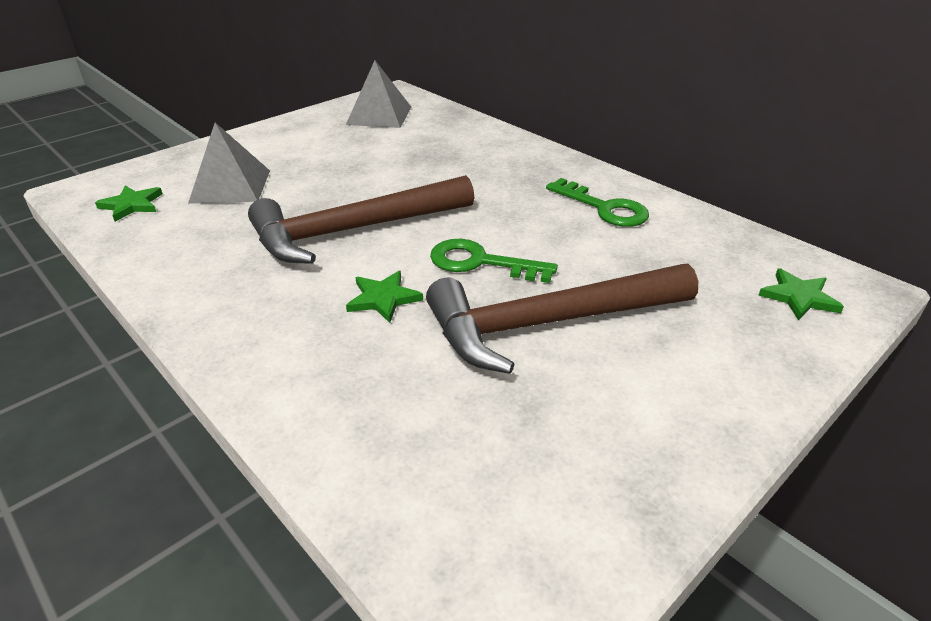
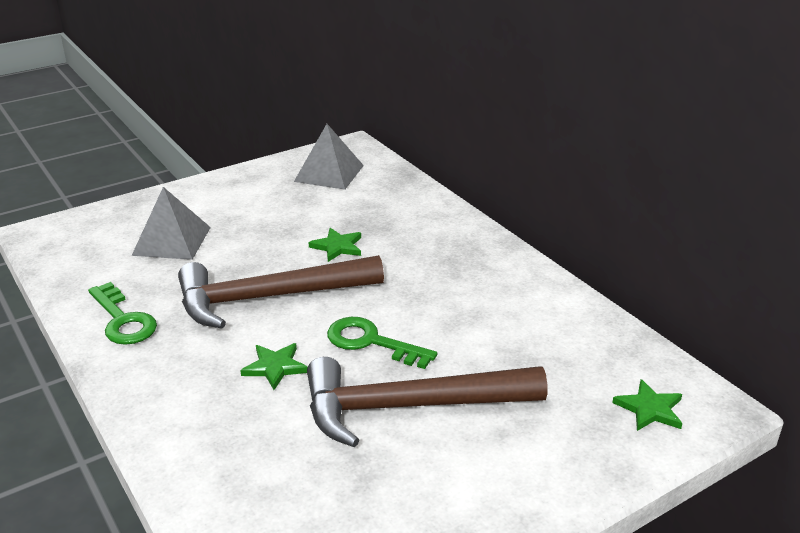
camera: 10 degrees right, 5 degrees down
(131, 205) = (83, 252): green star -> green star (337, 247)
(604, 208) = (508, 298): green key -> green key (123, 320)

